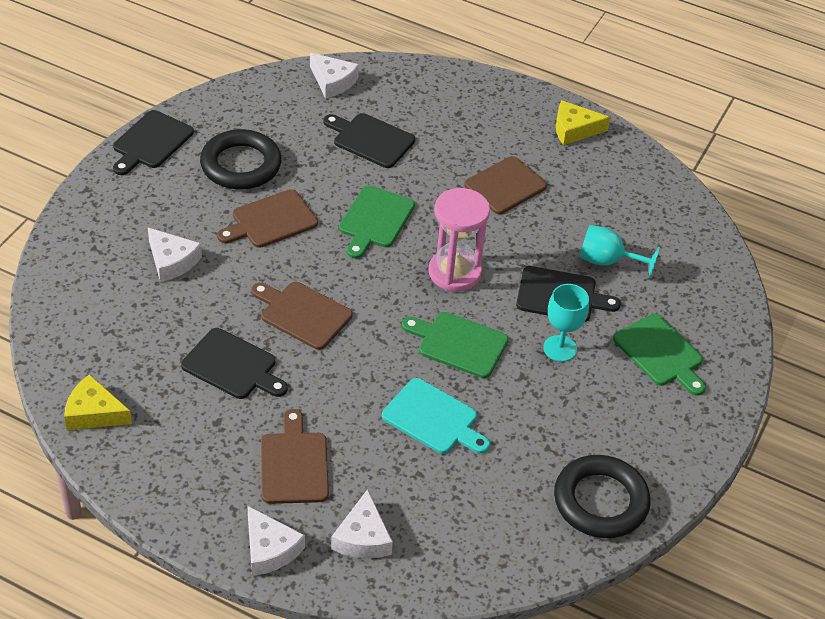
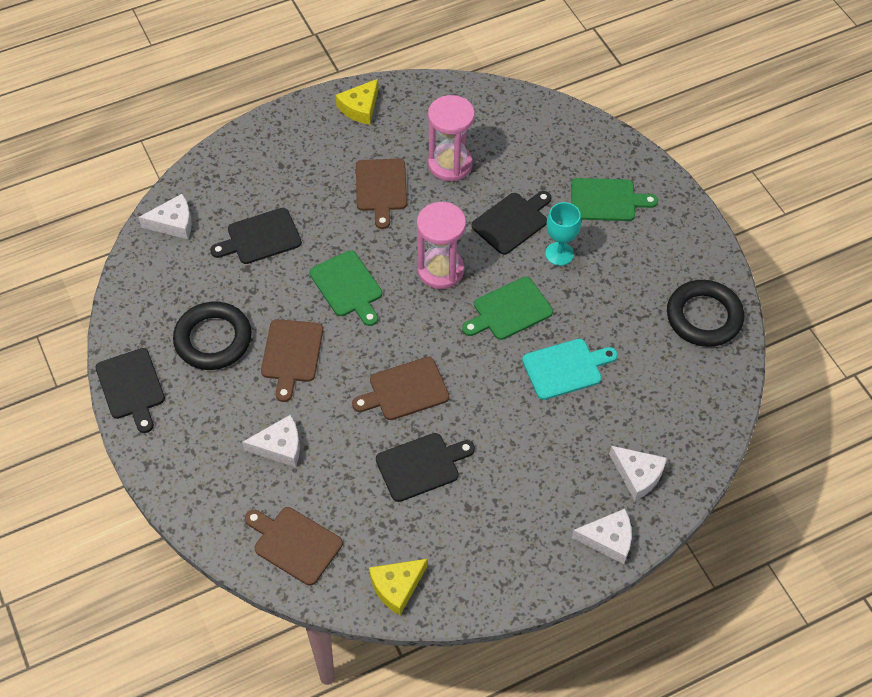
camera: 50 degrees left, 10 degrees up
(294, 464) = (543, 479): brown cutting board -> brown cutting board (294, 543)
(578, 219) = (450, 164): none -> pink hourglass
(607, 261) = (502, 174): turquoise goblet -> none

